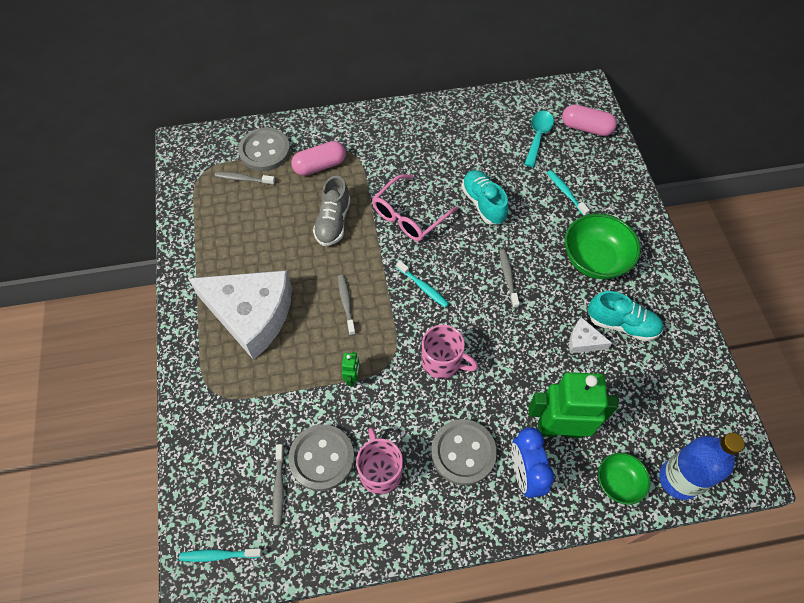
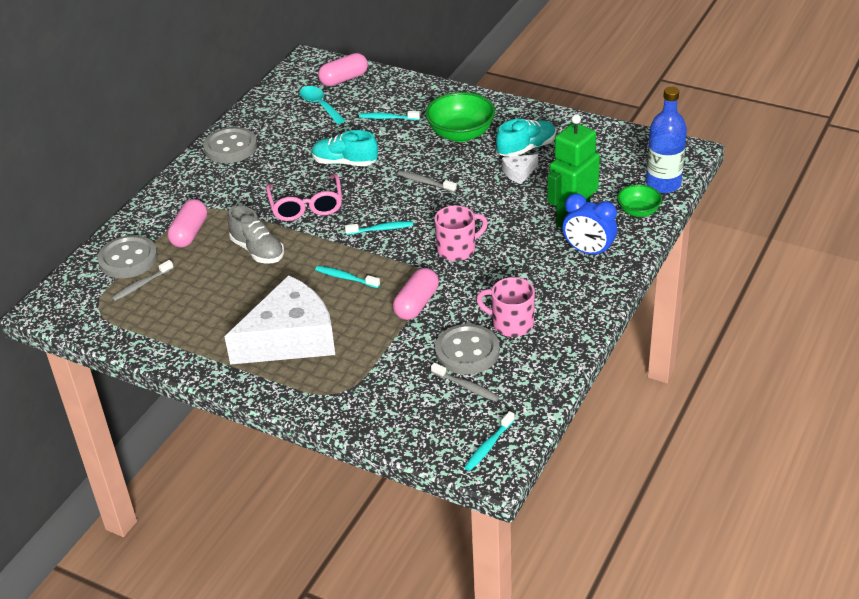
camera: 50 degrees left, 20 degrees down
(346, 303) = (345, 278): grey toothbrush -> turquoise toothbrush
(352, 378) = (416, 304): green robot -> pink capsule
(463, 452) = (541, 274): grey button -> grey button (230, 147)

